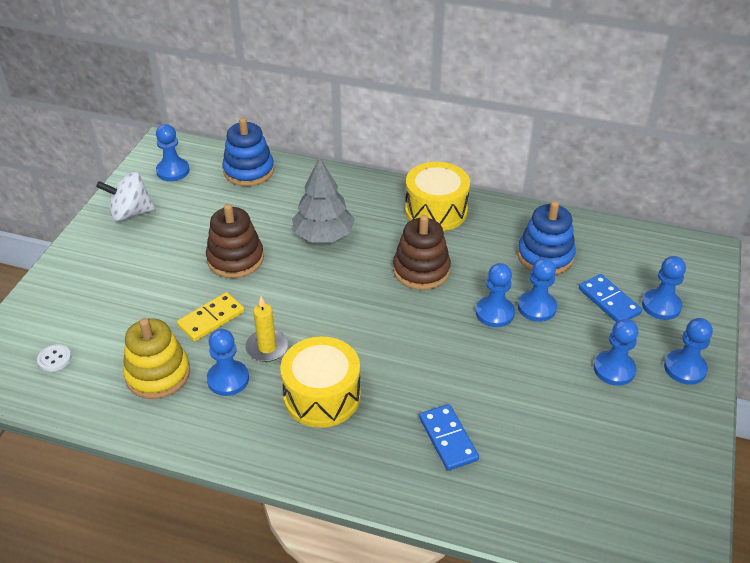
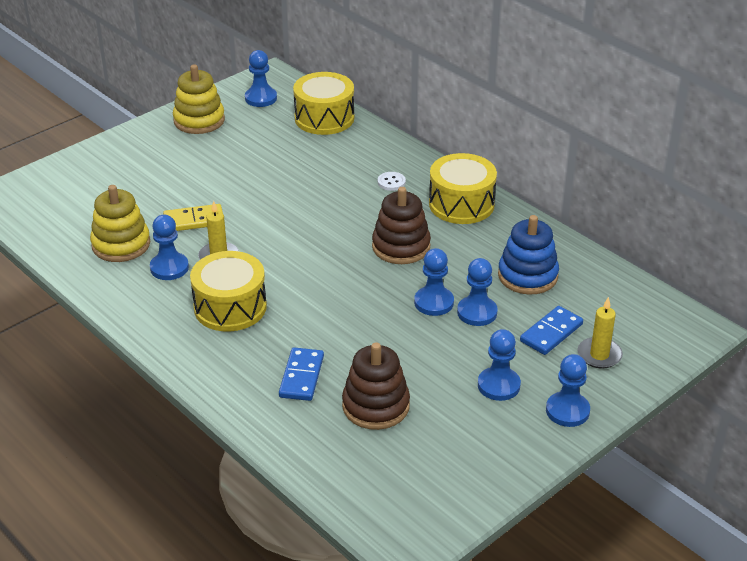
camera: 30 degrees right, 5 degrees down
(54, 359) = (57, 206): white button -> white button (391, 182)
(131, 213) = (199, 120): white spinning top -> yellow stacking toy
(235, 259) = (252, 183): brown stacking toy -> brown stacking toy (376, 406)
(249, 171) = (324, 118): blue stacking toy -> yellow drum
(323, 235) = (341, 190): grey tree -> none
(609, 301) = (551, 333): blue domino -> blue domino turned 45 degrees clockwise
(661, 305) = (599, 355): blue pawn -> yellow candle

